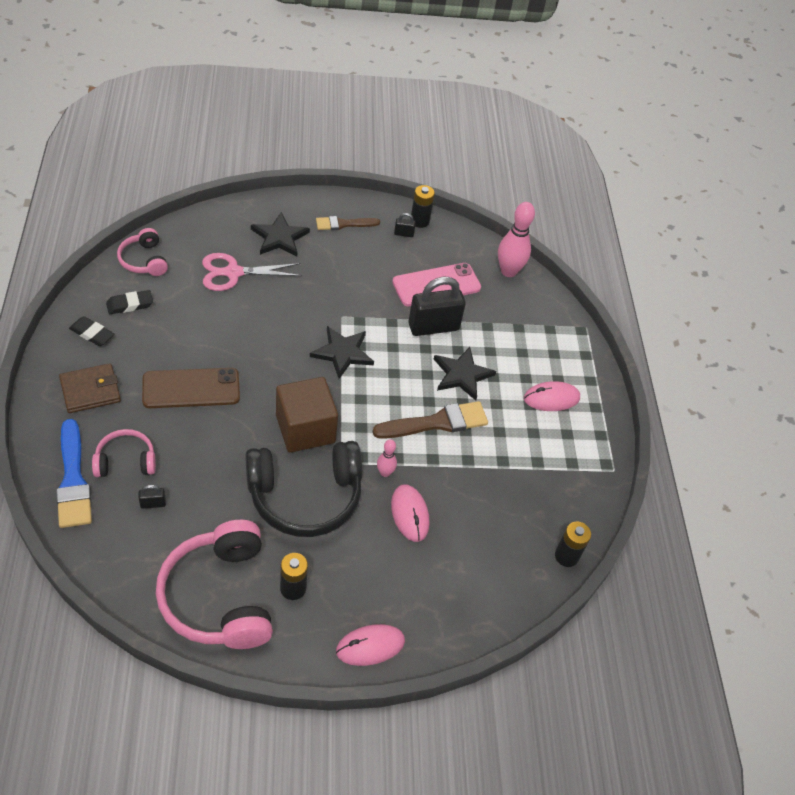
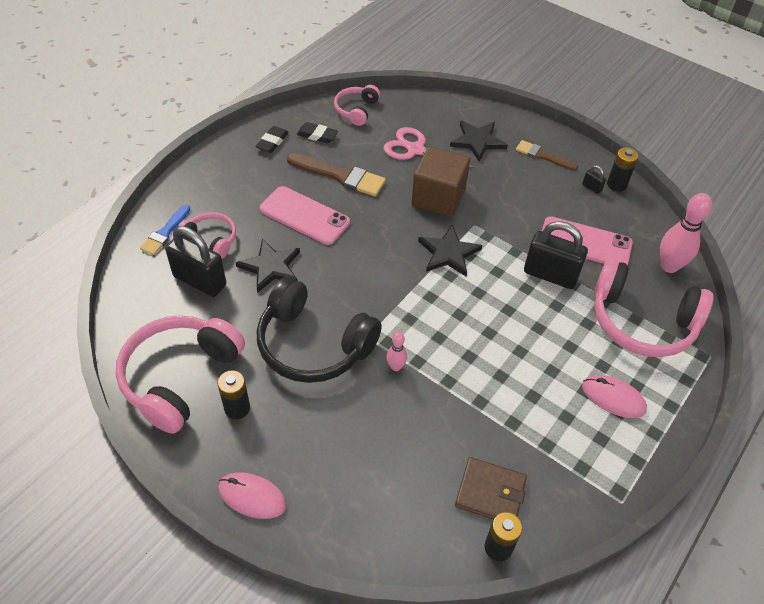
camera: 45 degrees right, 0 degrees up
(73, 480) = (165, 232): blue brush -> blue brush, size x0.64
(90, 390) = (234, 179): brown wallet -> brown wallet (490, 493)
(92, 333) = (272, 142): black eraser -> black eraser turned 45 degrees clockwise
(153, 504) = (200, 281): black padlock -> black padlock, size x2.38
(191, 388) = (304, 216): brown phone -> pink phone
(305, 429) = (362, 294): brown cube -> brown cube (438, 197)
(410, 514) = (385, 413): pink mouse -> none
(436, 422) = (480, 354): brown brush -> brown brush (340, 176)
(462, 375) = (541, 328): black star -> black star (270, 267)
(524, 327) = (641, 322): none -> pink headphones

